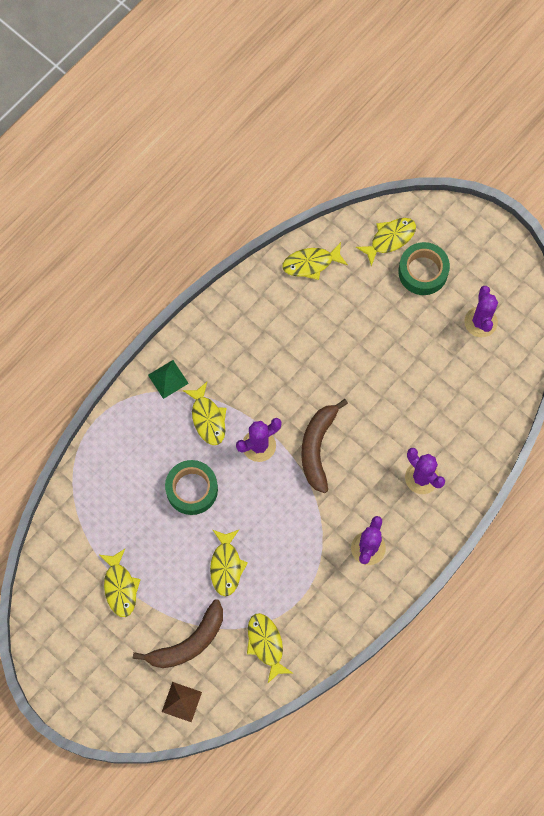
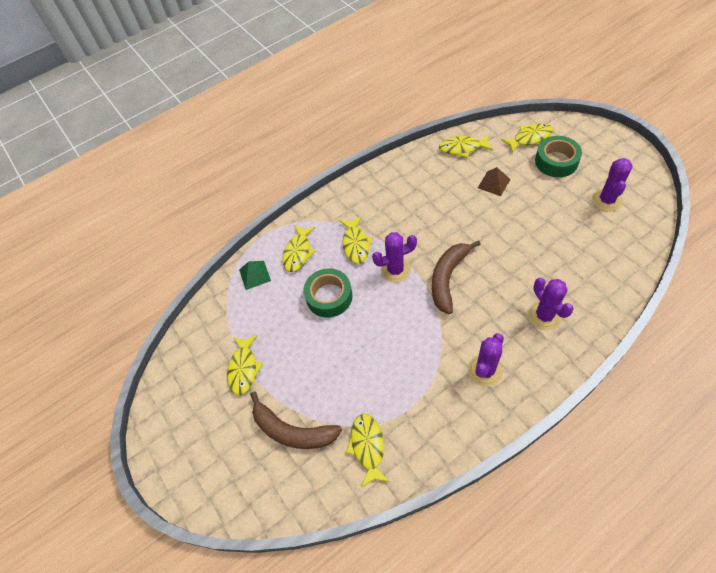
camera: 20 degrees right, 15 degrees down
(168, 379) = (330, 213): green pyramid -> green pyramid (255, 275)
(181, 701) = (270, 490): brown pyramid -> brown pyramid (493, 183)
(188, 642) = (292, 431): brown banana -> brown banana turned 45 degrees clockwise
(226, 566) = (345, 365): yellow fish -> yellow fish (298, 252)

